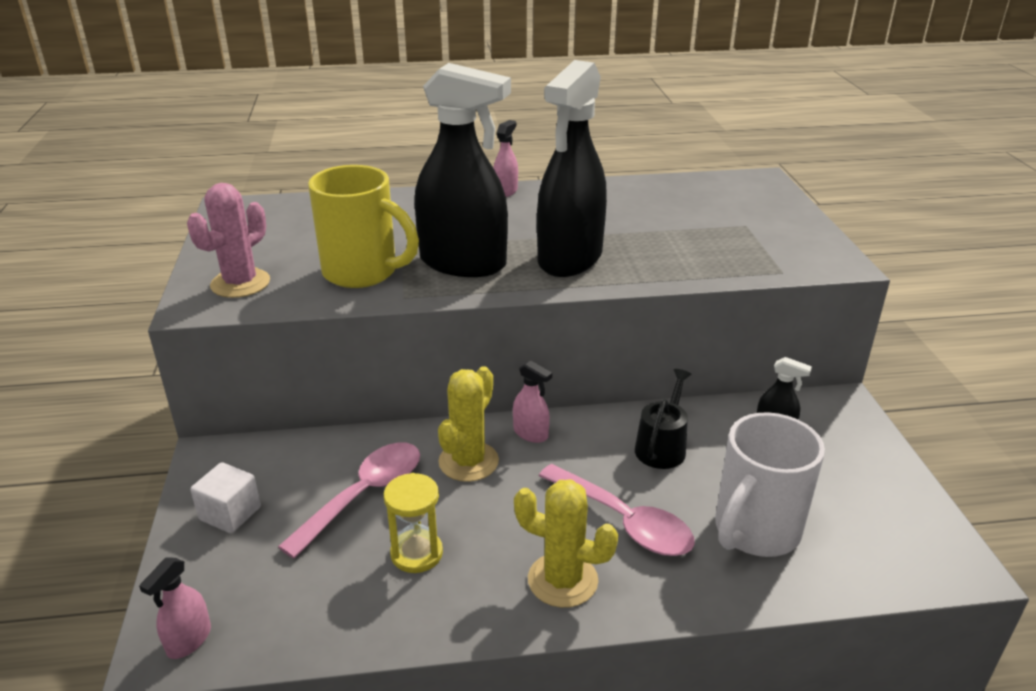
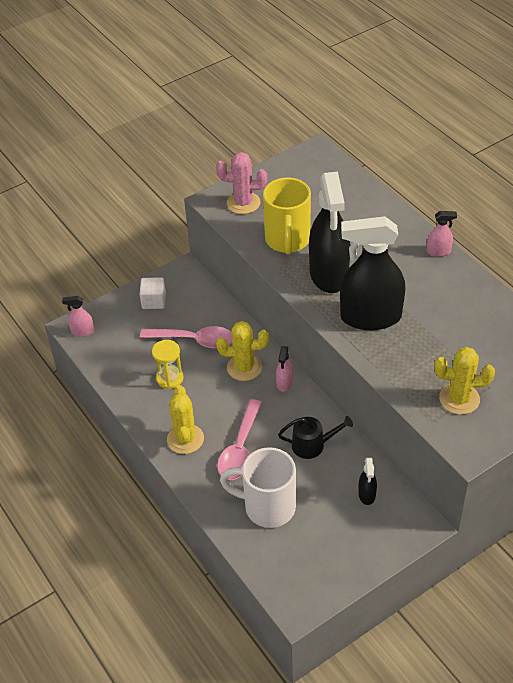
camera: 65 degrees right, 15 degrees up
(753, 246) = (459, 399): none -> yellow cactus

